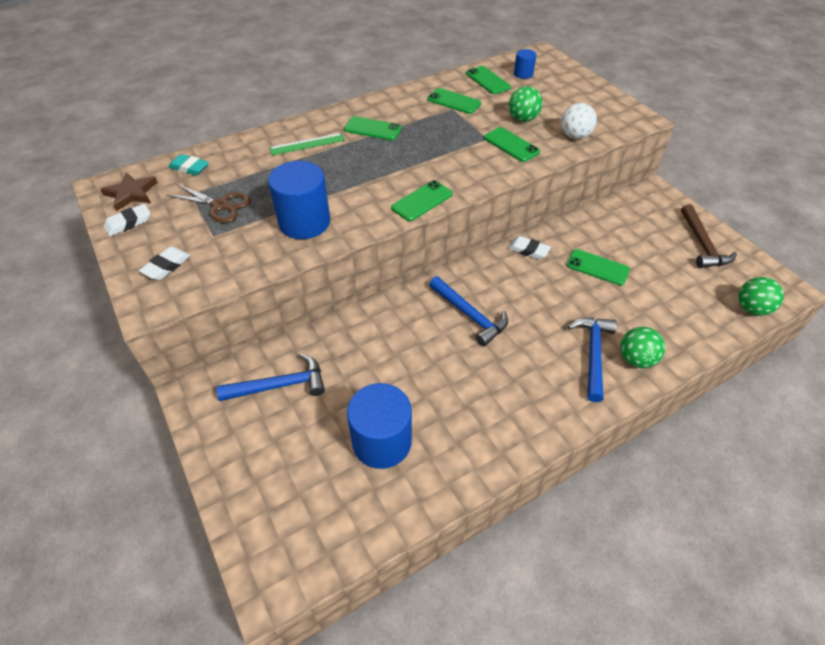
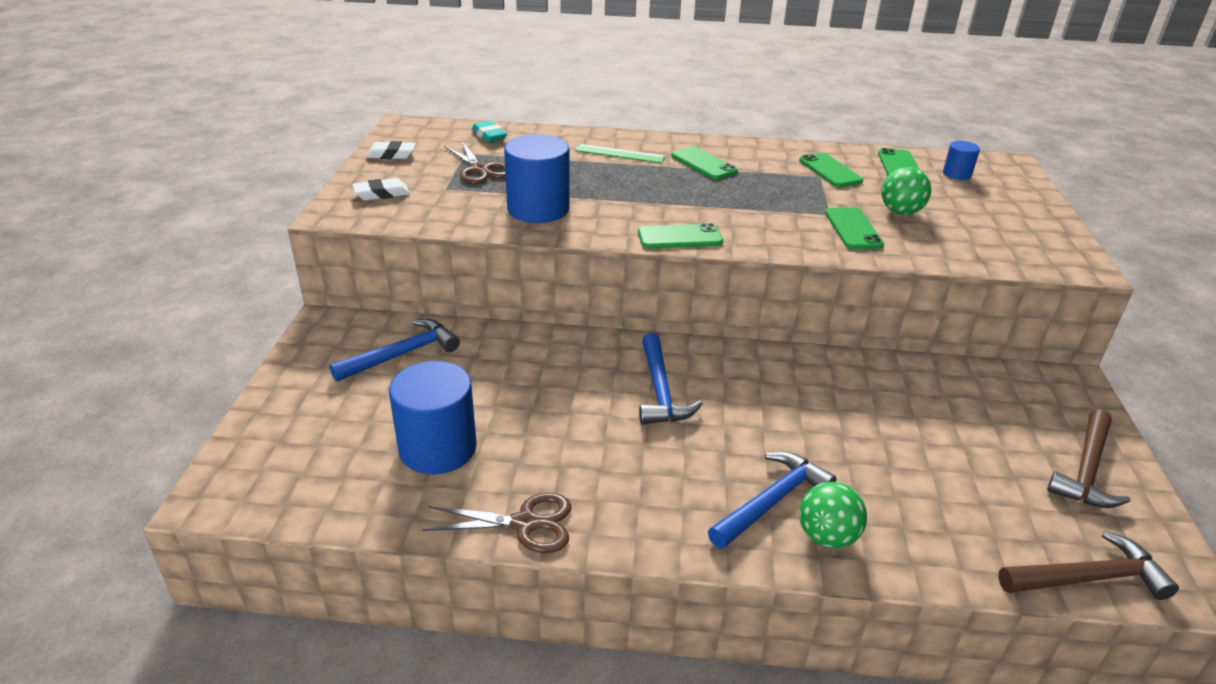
camera: 35 degrees right, 15 degrees down
(131, 193) = (419, 136): brown star -> none
(280, 385) = (402, 354): blue hammer -> blue hammer turned 60 degrees counterclockwise
(487, 458) = (525, 523): none -> brown scissors
(528, 250) = (806, 365): white eraser -> none
(574, 136) = (953, 249): white ball -> none
(597, 267) = (884, 422): green phone -> none
(751, 308) = (1088, 578): green ball -> brown hammer

